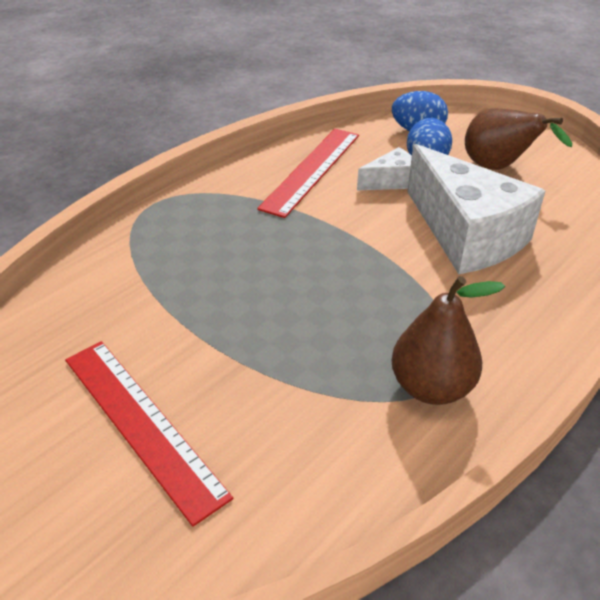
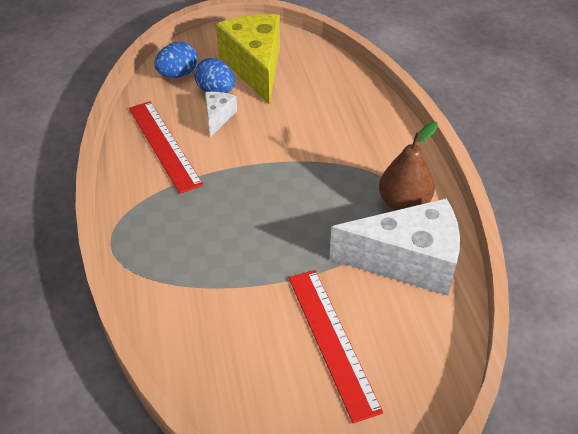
camera: 55 degrees left, 5 degrees up
(141, 424) = (332, 341): red ruler -> red ruler turned 75 degrees clockwise
(466, 235) = (301, 118): white cheese -> white cheese (408, 261)
(498, 168) = (255, 67): brown pear -> yellow cheese

